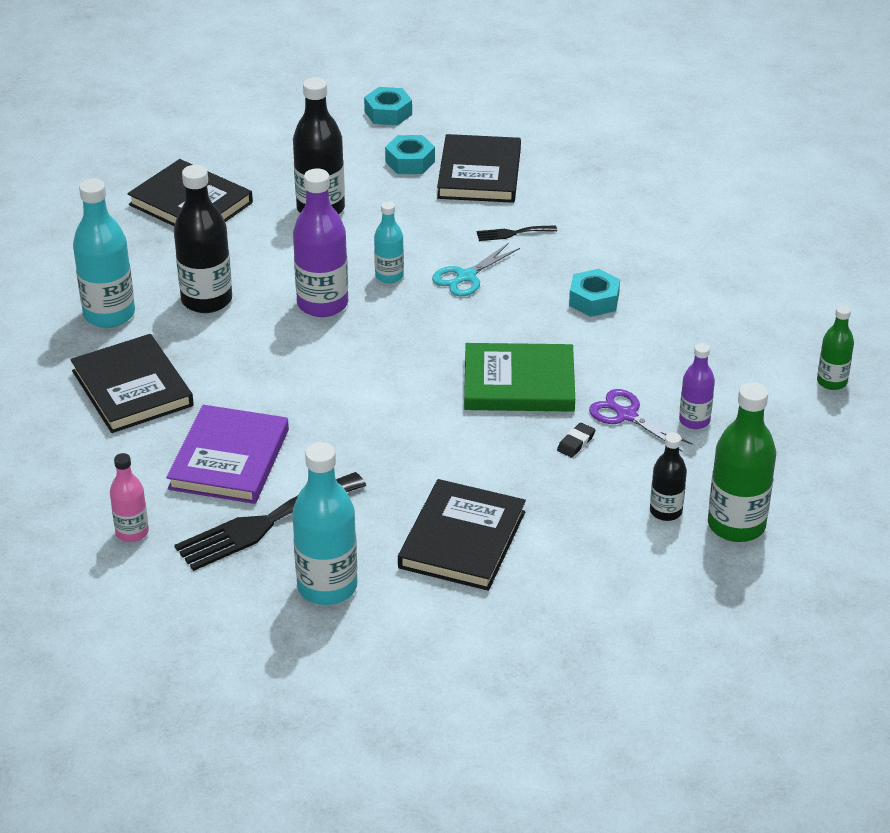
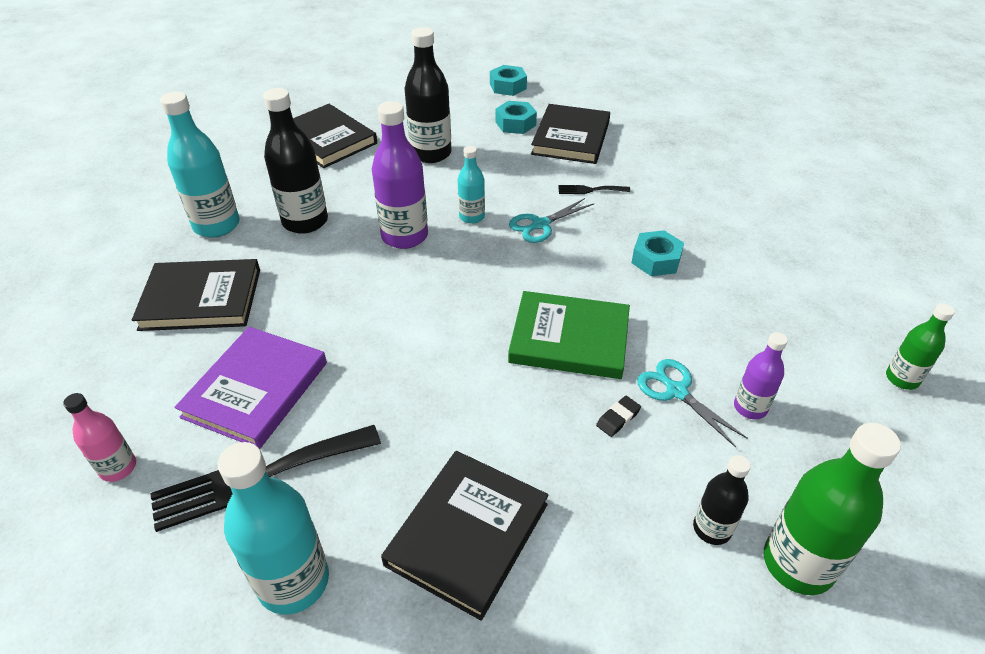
camera: 10 degrees right, 5 degrees up
(132, 388) = (201, 299): black book -> black book turned 75 degrees counterclockwise
(626, 415) = (676, 391): purple scissors -> turquoise scissors

